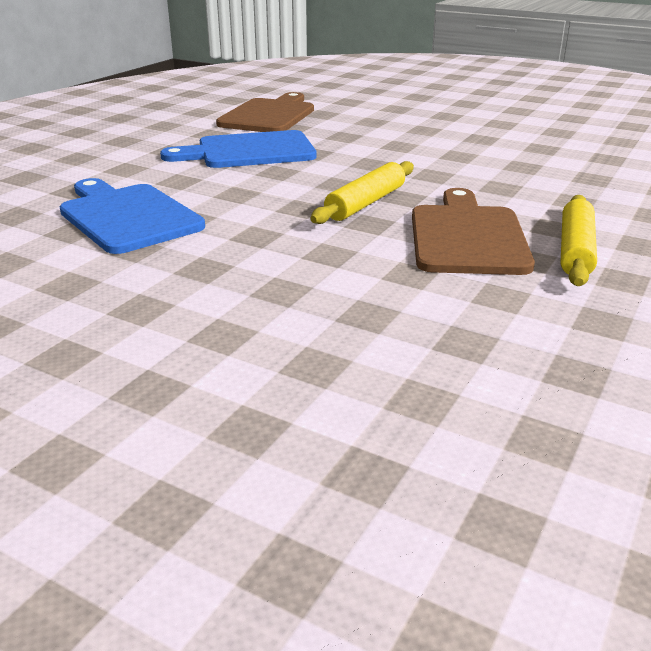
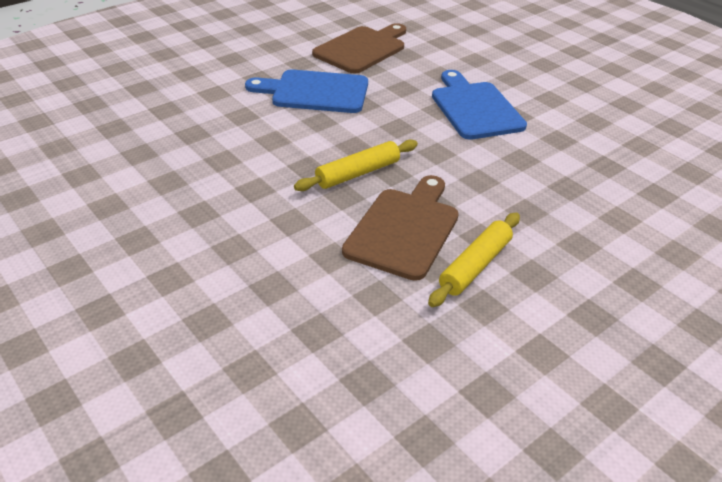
camera: 20 degrees right, 10 degrees up
(127, 216) = (183, 147): blue cutting board -> blue cutting board (475, 108)

